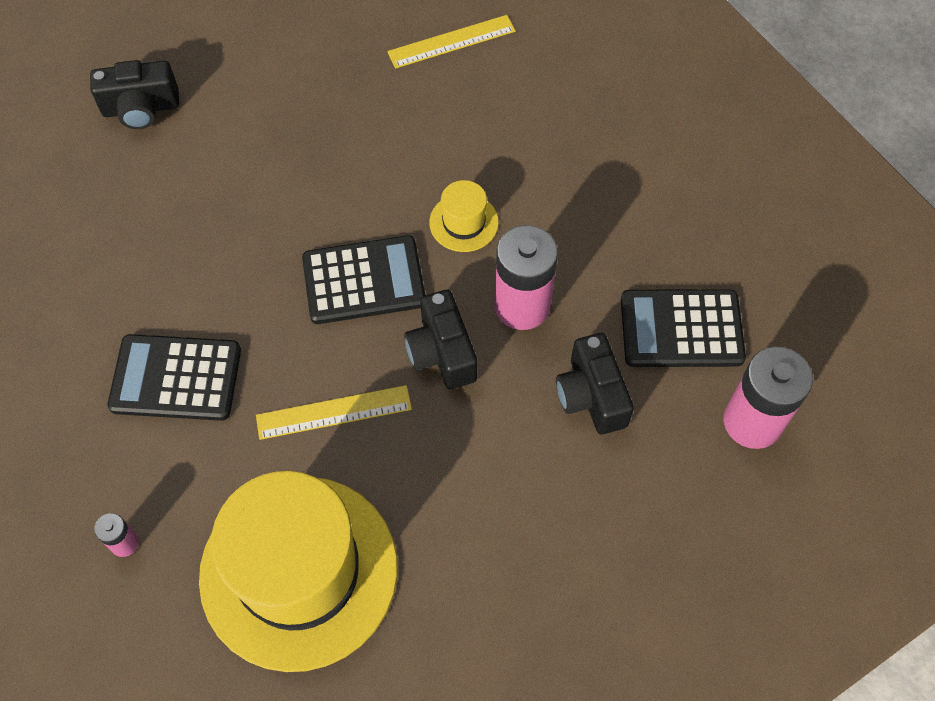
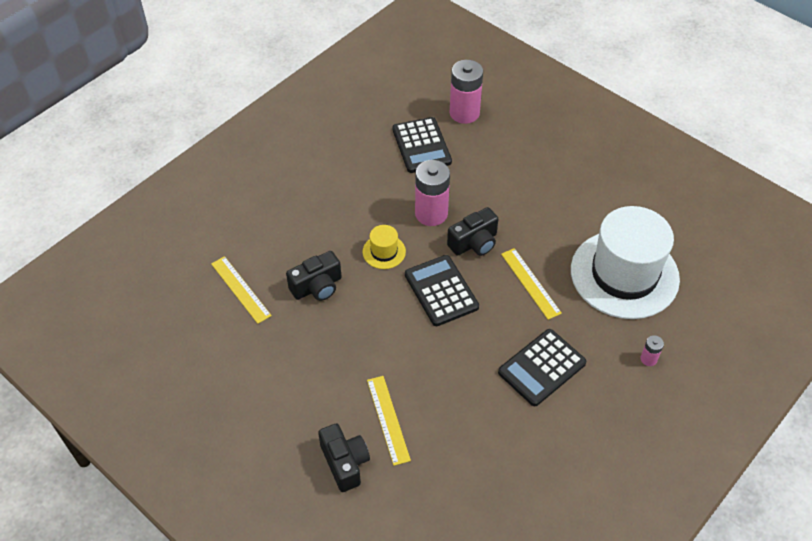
camera: 105 degrees left, 10 degrees down
(176, 378) = (542, 368): black calculator -> black calculator turned 60 degrees clockwise
(180, 166) = (388, 419): none -> yellow ruler
(299, 571) = (624, 274): yellow hat -> white hat
(591, 396) = (475, 175): black camera -> black camera (317, 287)

